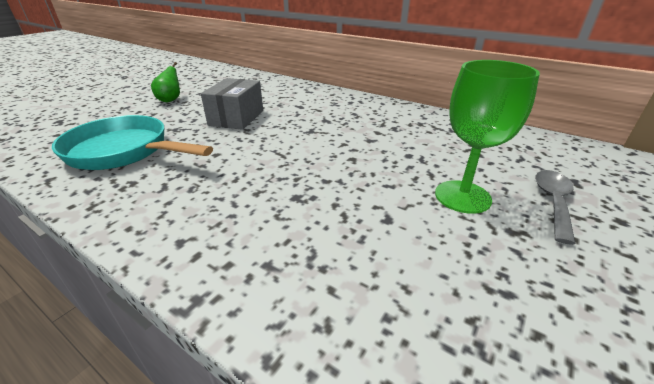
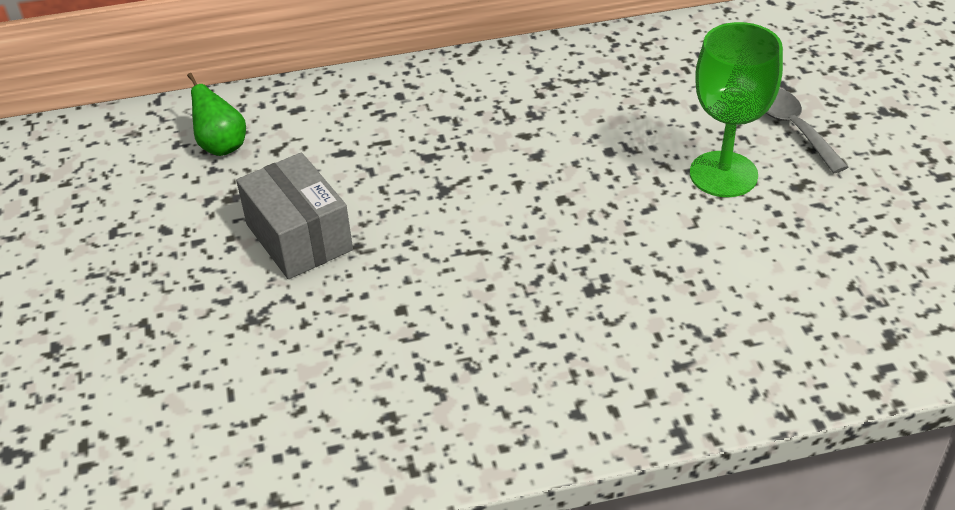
camera: 45 degrees left, 10 degrees up
(124, 151) = (273, 399): turquoise pan -> none
(170, 100) = (100, 280): green pear -> green pear (222, 146)

